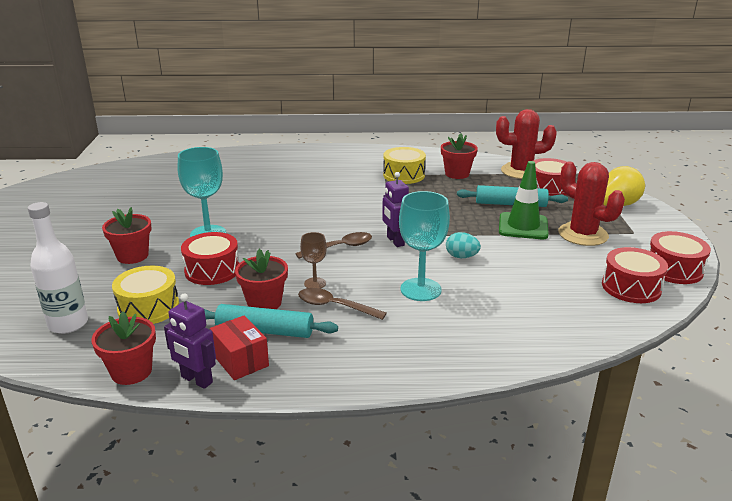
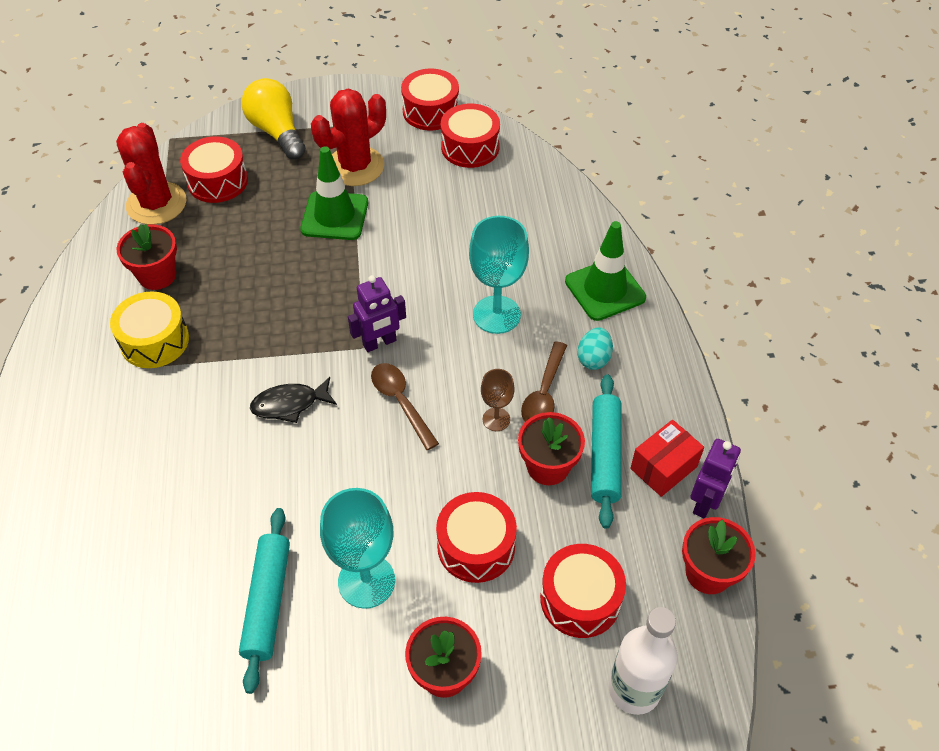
camera: 95 degrees left, 25 degrees up
(148, 308) = (580, 599): yellow drum -> red drum
(347, 212) = (289, 404): none -> black fish
(451, 349) = (605, 289): none -> green traffic cone
(461, 257) = (417, 277): turquoise egg -> turquoise egg (593, 358)
(510, 204) = (268, 223): turquoise rolling pin -> turquoise rolling pin (267, 602)

